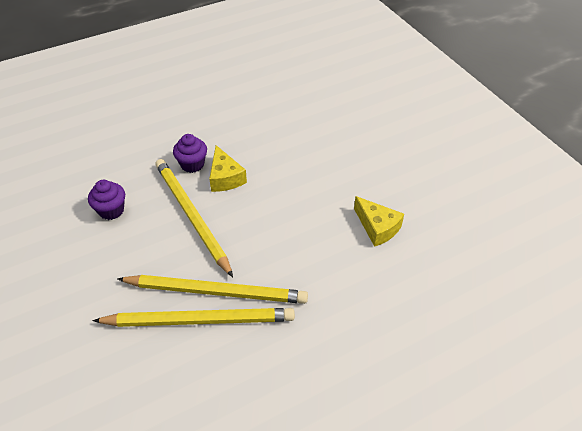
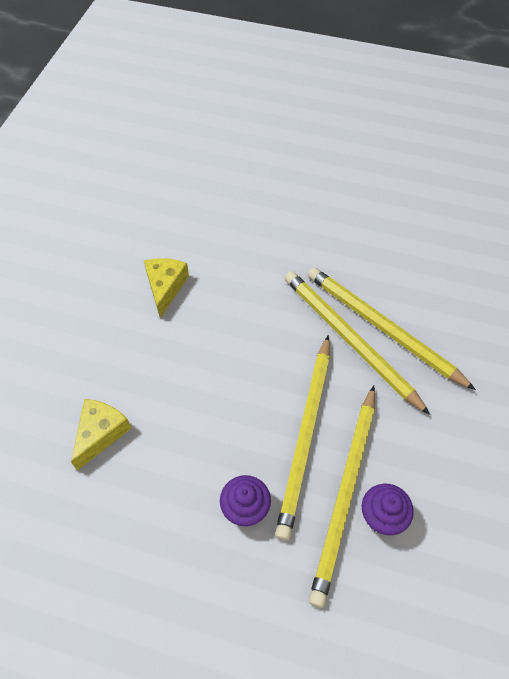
camera: 135 degrees left, 10 degrees up
(142, 206) = (345, 493): none -> yellow pencil
(225, 178) = (230, 455): yellow cheese -> yellow cheese (101, 433)

